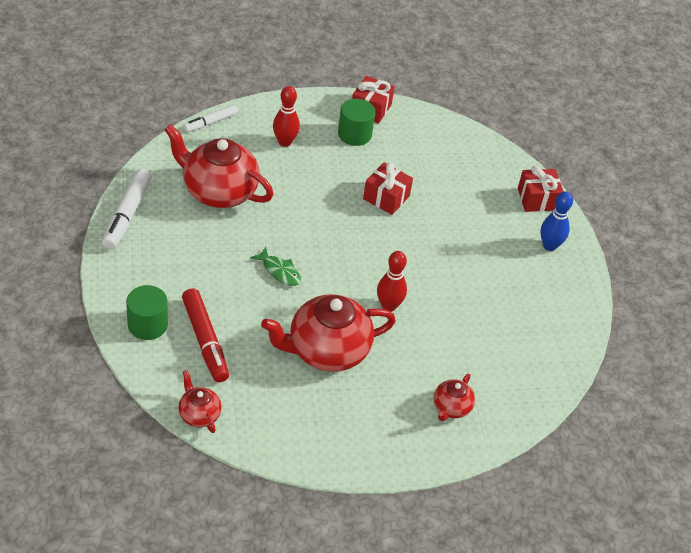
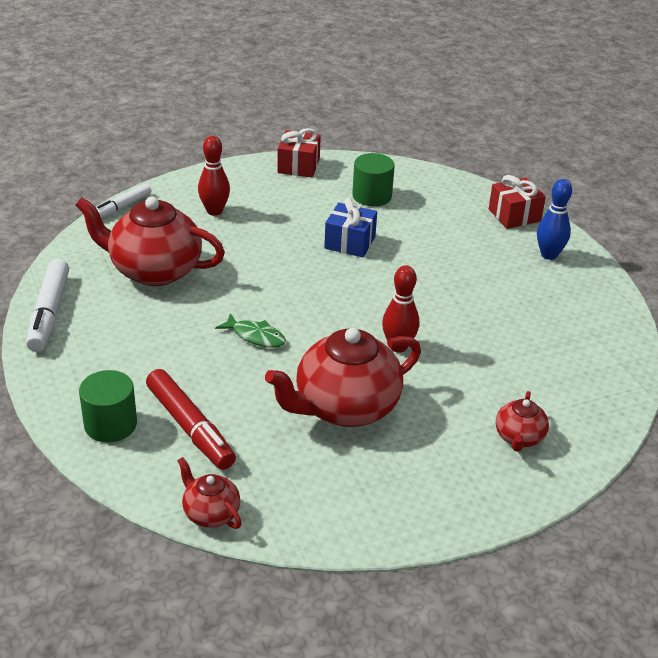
camera: 10 degrees left, 10 degrees down
(354, 134) = (290, 191): green cylinder -> green cylinder (372, 196)
(386, 197) = (350, 242): red gift -> blue gift

